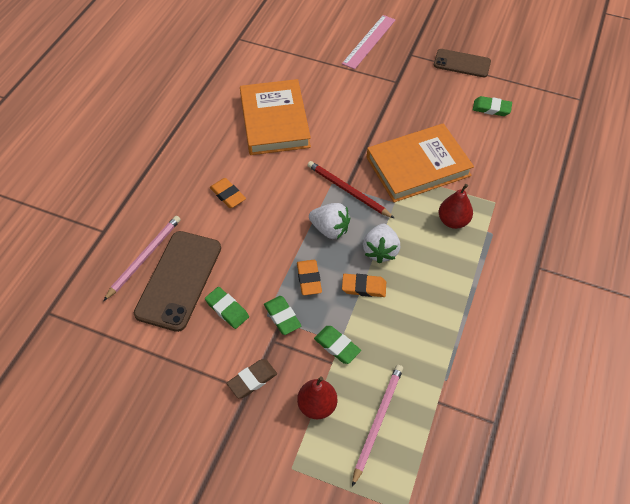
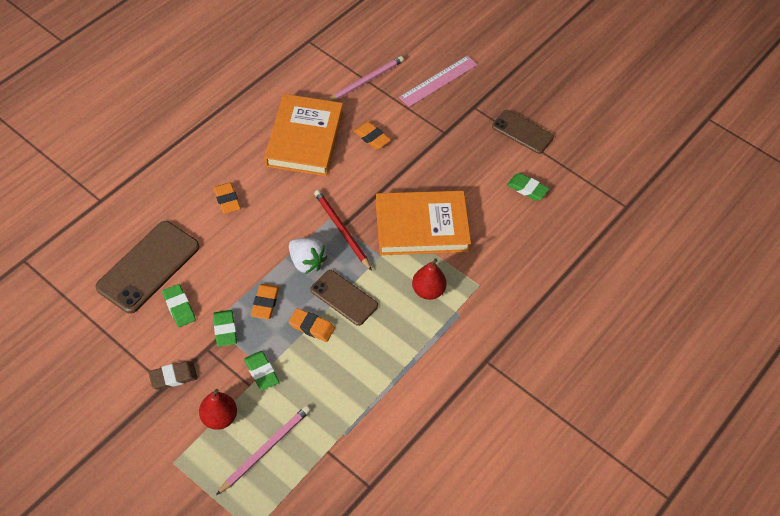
camera: 15 degrees right, 0 degrees up
(144, 257) = (127, 236): pink pencil -> pink pencil (366, 81)
(334, 103) = (372, 137): none -> orange eraser
(380, 251) = (344, 298): white strawberry -> brown phone

